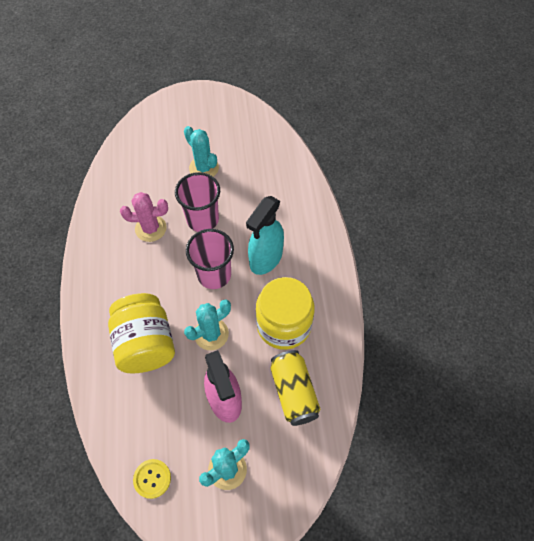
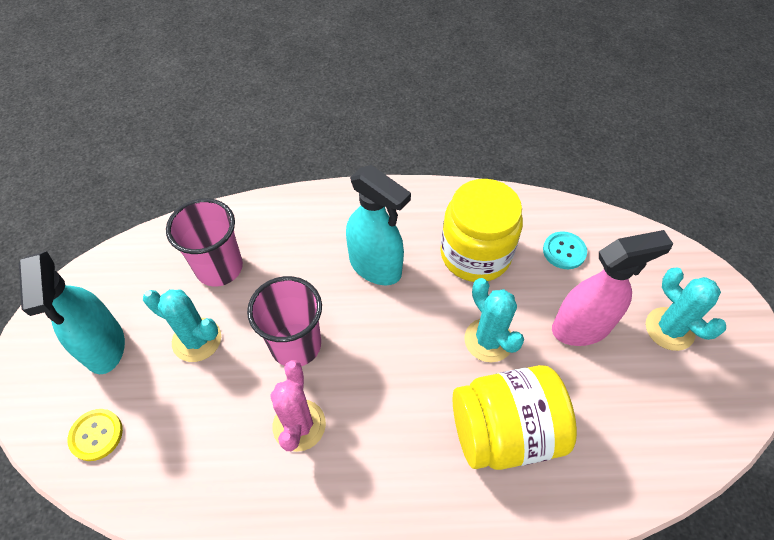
camera: 85 degrees left, 5 degrees down
(152, 478) = (698, 421): yellow button -> yellow button (96, 435)
(197, 126) = (104, 347): none -> turquoise spray bottle
(204, 168) = (197, 340): turquoise cactus -> turquoise cactus turned 60 degrees clockwise
(214, 274) = (394, 332): pink cup -> pink cup (219, 268)
(294, 392) = (564, 251): yellow can -> turquoise button

